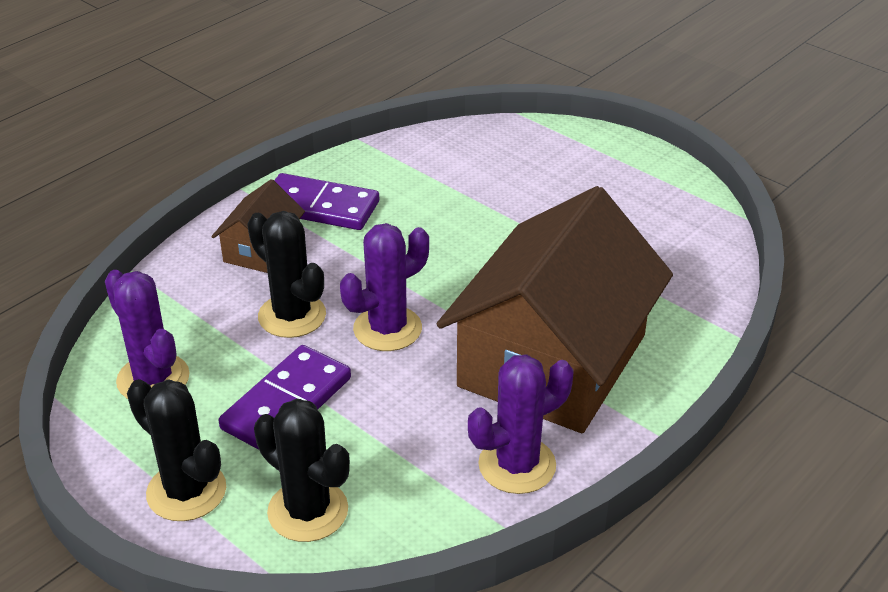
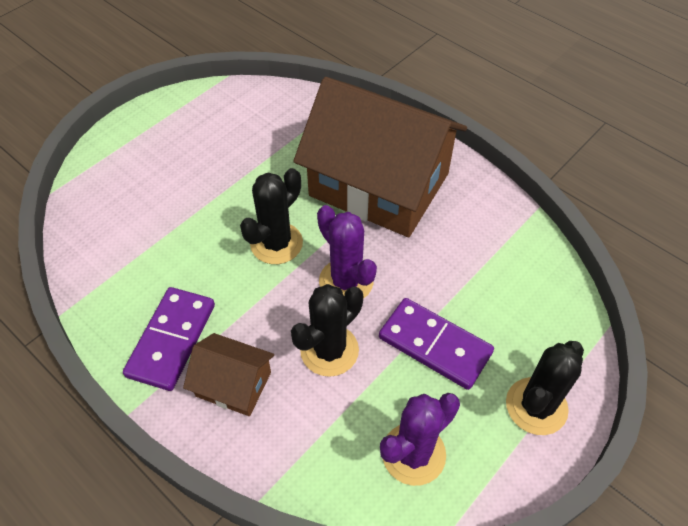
camera: 90 degrees left, 15 degrees up
(308, 511) = (540, 323): black cactus -> black cactus (276, 243)
(517, 465) = (479, 207): purple cactus -> none

